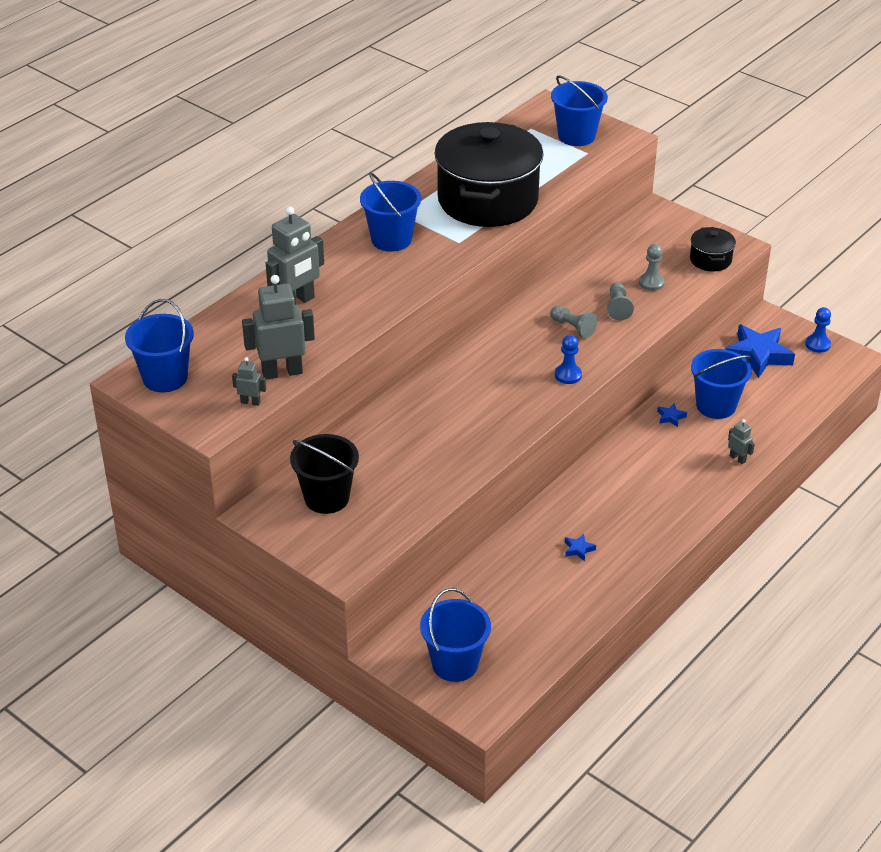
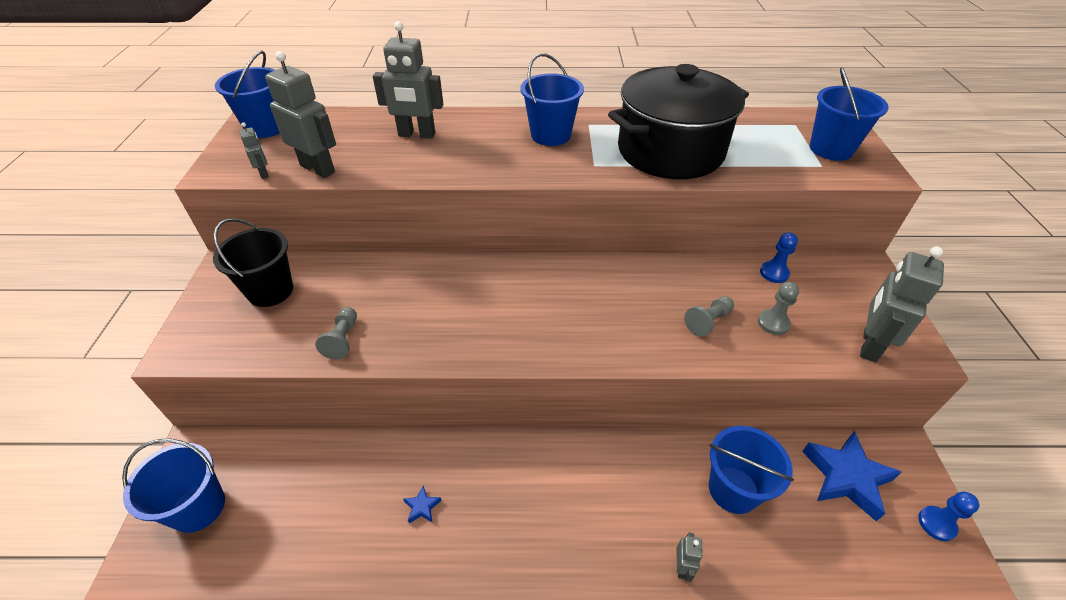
camera: 50 degrees right, 5 degrees up
(568, 375) = (574, 344): blue pawn -> blue pawn (774, 273)
(573, 327) = (641, 308): grey pawn -> grey pawn (343, 339)
(670, 417) = (674, 461): blue star -> none
(710, 260) = (869, 345): black pot -> grey robot

